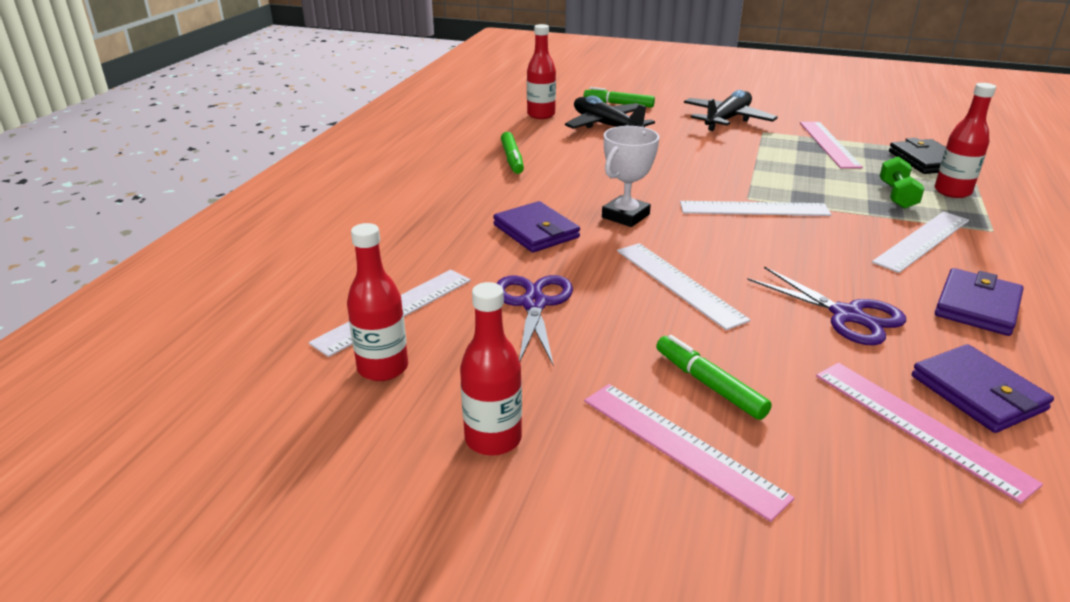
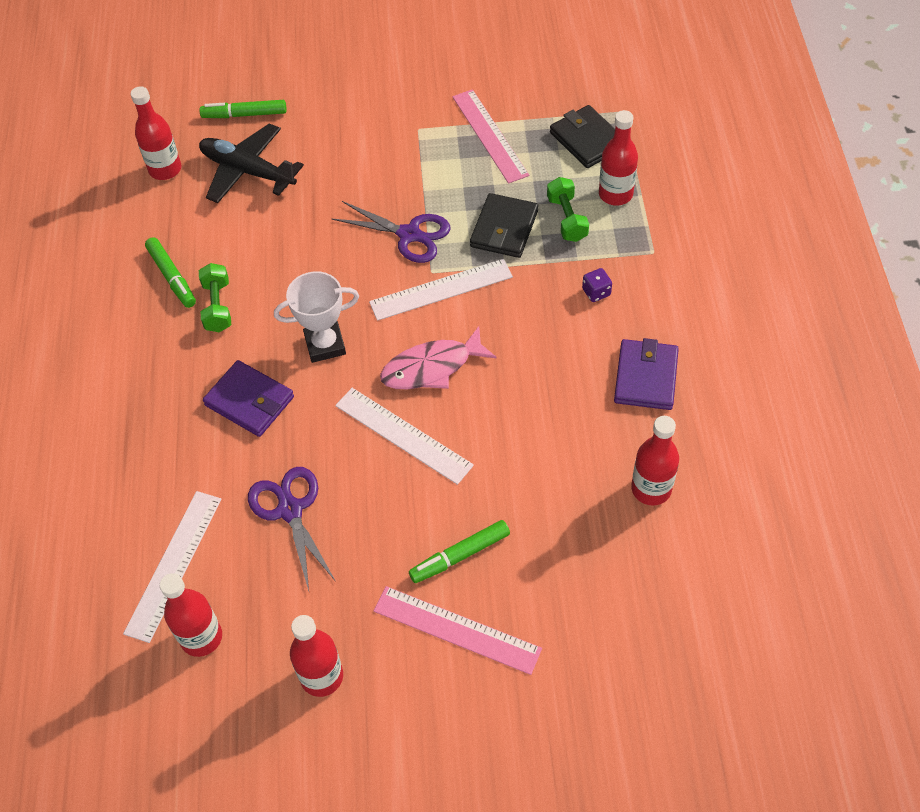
camera: 20 degrees left, 25 degrees up
(540, 179) = (218, 306): none -> green dumbbell
(625, 216) = (325, 345): white trophy -> white trophy turned 60 degrees clockwise
(709, 384) = (460, 555): green marker -> green marker turned 60 degrees counterclockwise
(727, 120) = (375, 114): black plane -> none
(727, 249) = (432, 367): none -> pink fish
(829, 189) = (504, 229): none -> black wallet
(847, 315) = (548, 428): purple scissors -> purple scissors (409, 235)
(918, 426) = (613, 543): pink ruler -> none
(922, 241) = (596, 292): white ruler -> purple dice
(977, 393) = (651, 489): purple wallet -> red bottle

